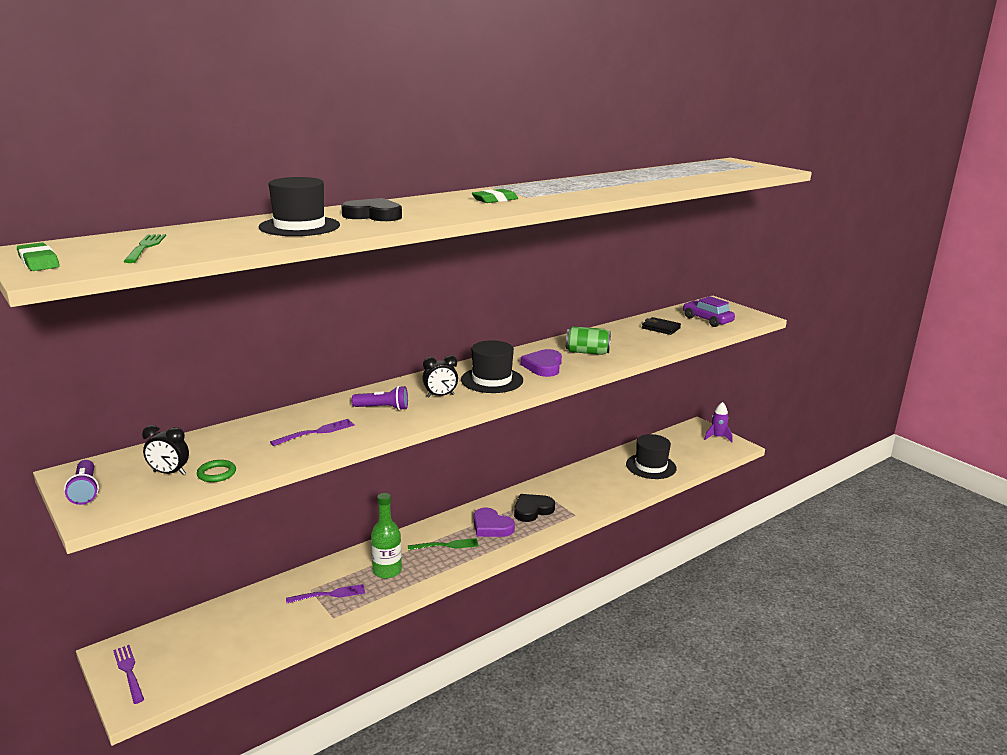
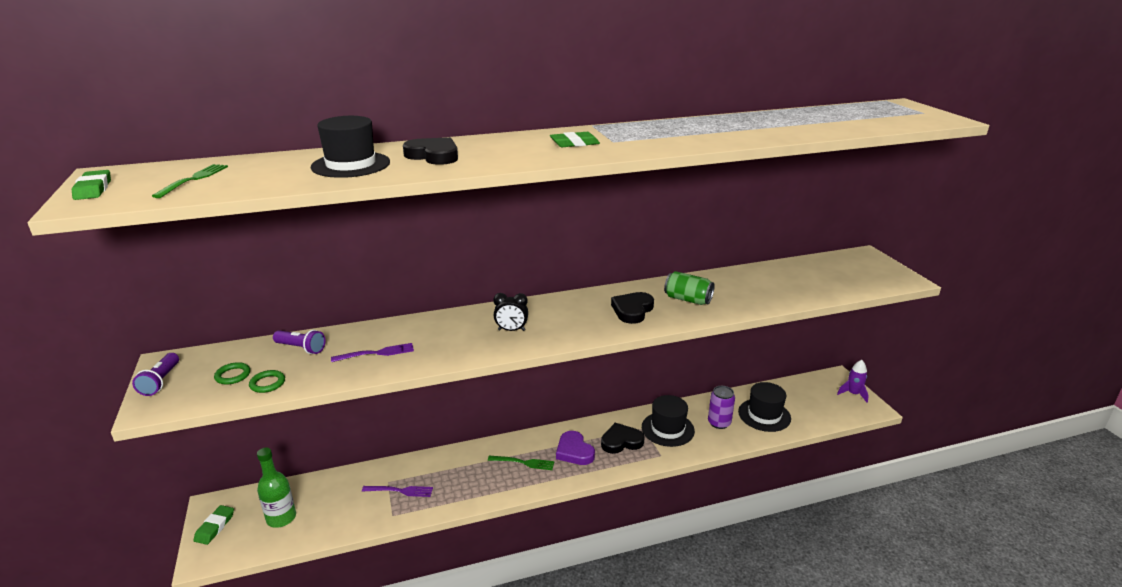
camera: 20 degrees right, 5 degrees up
(129, 671) = (215, 527): purple fork -> green eraser
(169, 473) = (233, 375): black clock -> green ring
(383, 408) = (451, 336): purple flashlight -> purple flashlight (301, 348)
(387, 571) = (460, 478): green bottle -> green bottle (281, 518)
(492, 380) = (571, 319): black hat -> black hat (667, 429)
(543, 366) = (632, 310): purple heart -> black heart
(614, 479) = (719, 423): none -> purple can
(661, 328) = (785, 280): black wallet -> none
(707, 320) = (844, 276): purple car -> none

